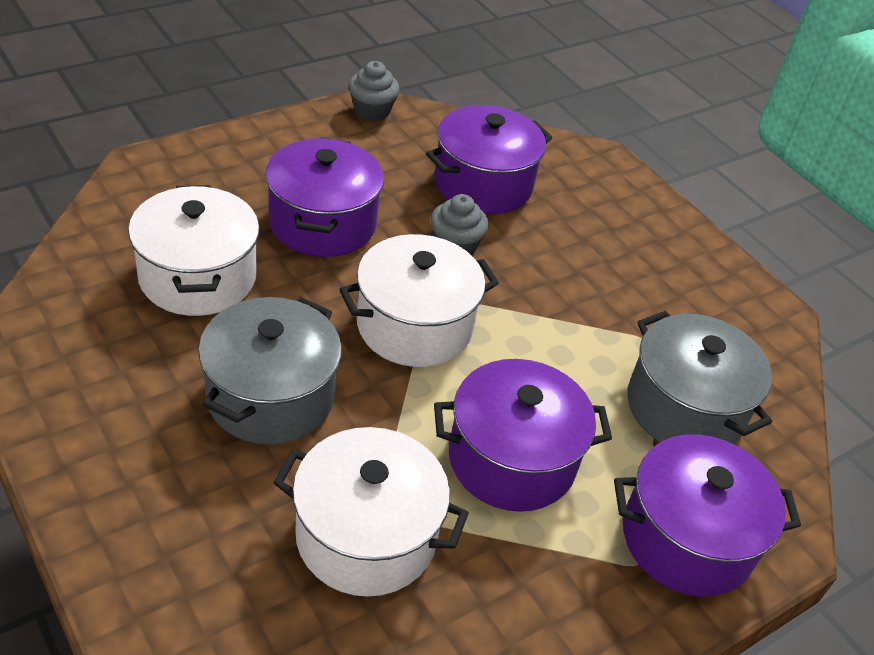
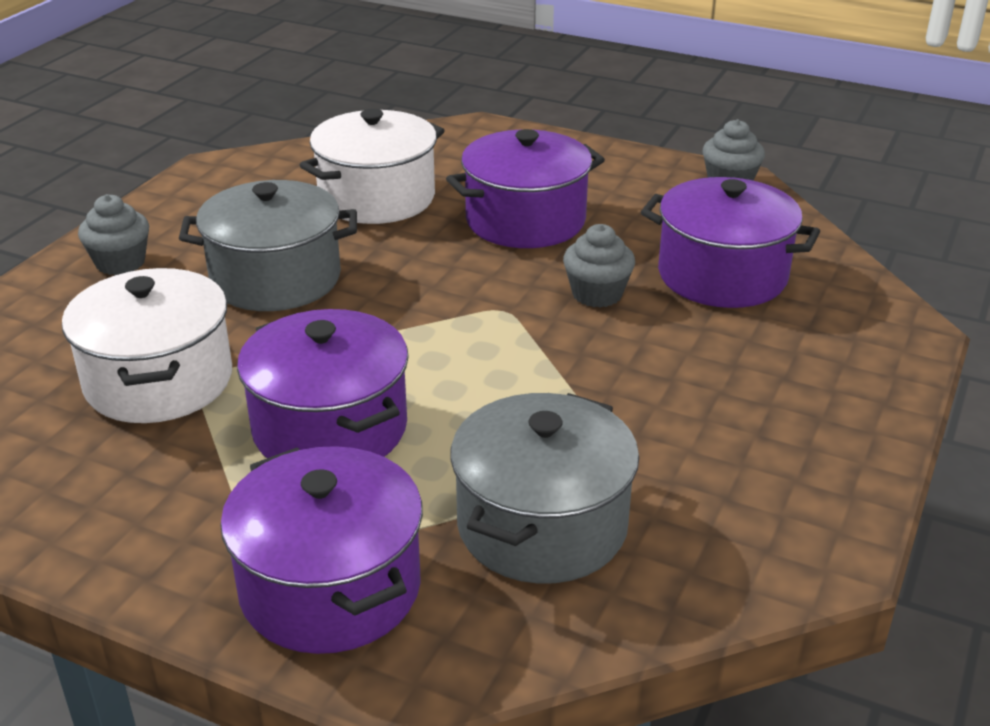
camera: 65 degrees right, 10 degrees down
(133, 488) = (120, 263): none -> grey cupcake
(414, 326) = (450, 312): white pot -> none

